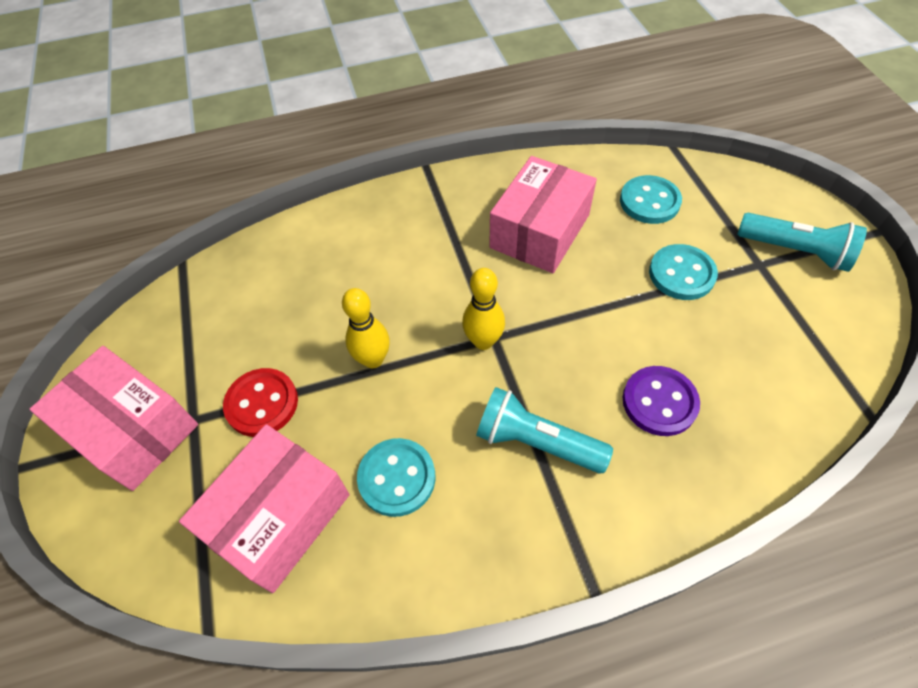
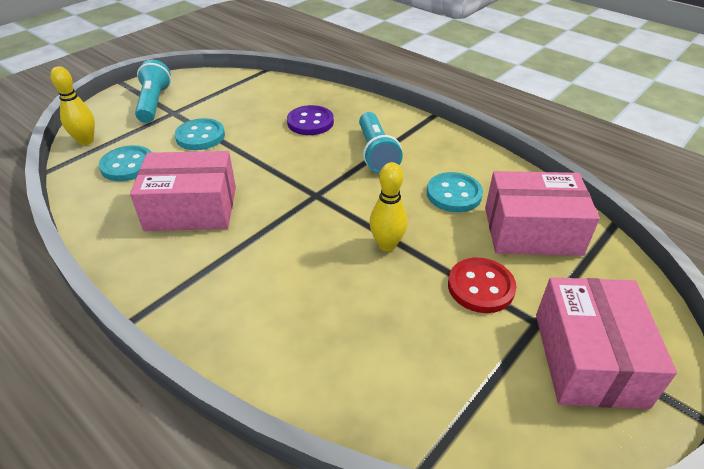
camera: 125 degrees left, 15 degrees down
(483, 341) = (323, 198): yellow bowling pin -> yellow bowling pin (86, 141)

